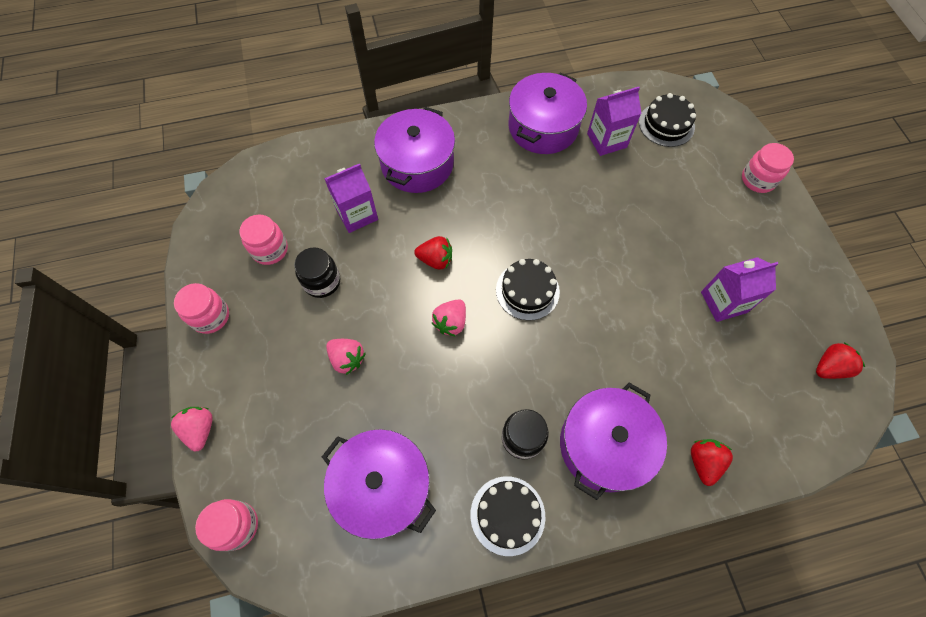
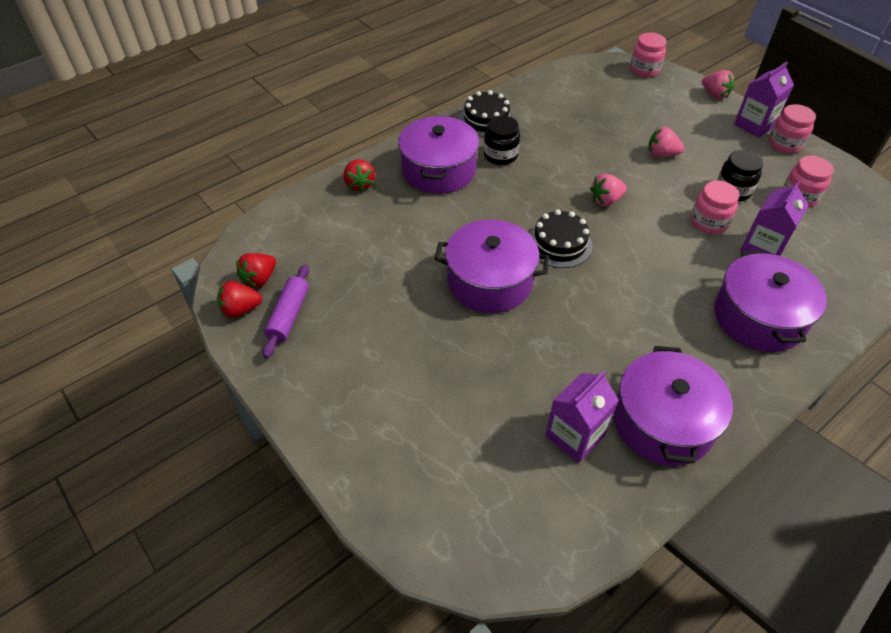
camera: 155 degrees right, 15 degrees down
(383, 487) = (575, 107): purple pot -> purple pot (490, 281)
(435, 260) = (658, 238): red strawberry -> red strawberry (241, 309)
(451, 322) = (606, 200): pink strawberry -> pink strawberry turned 120 degrees counterclockwise
(666, 124) = (510, 496): black cake -> none
(723, 302) = (371, 299): purple carton -> purple carton (754, 125)
(758, 180) = (362, 457): pink jar -> pink jar (709, 222)
(802, 314) = (289, 316): none -> purple rolling pin

